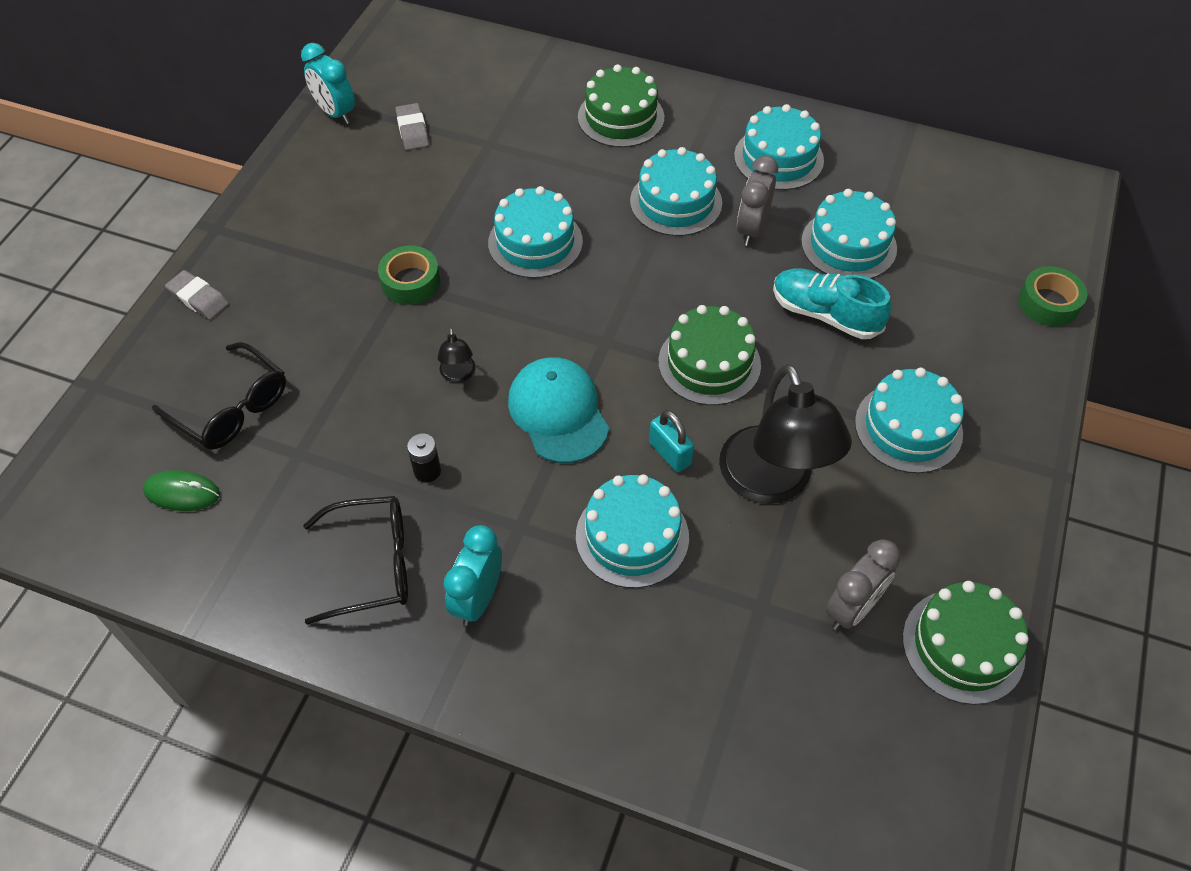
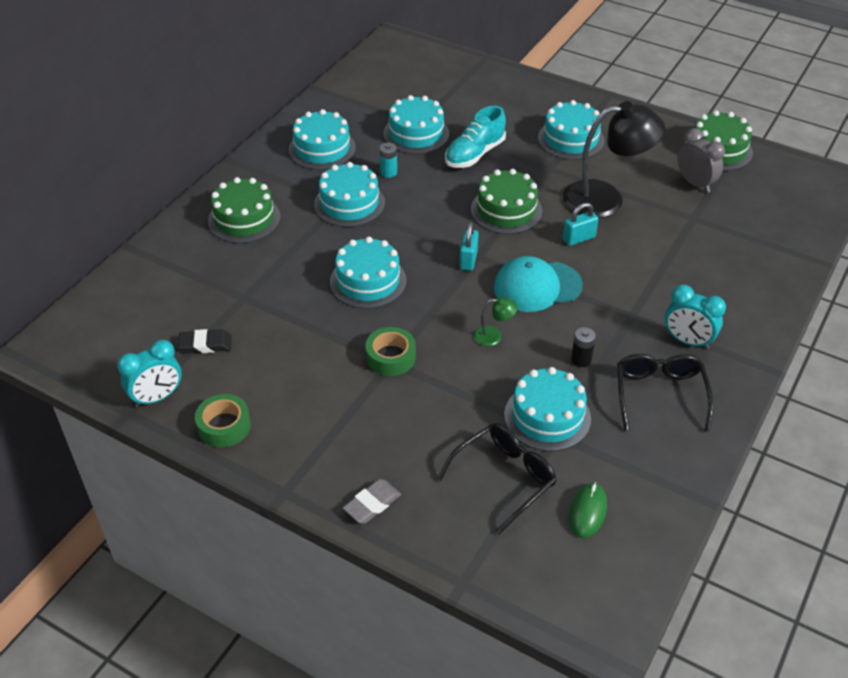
camera: 80 degrees left, 10 degrees down
(412, 130) = (205, 344): grey eraser -> black eraser
(458, 375) = (493, 336): black lamp -> green lamp
(595, 333) = (468, 260): none -> turquoise padlock
(632, 536) = (642, 264): turquoise cake -> turquoise cake (547, 416)
(751, 229) = (388, 172): grey clock -> turquoise battery
(1048, 303) = (485, 70): green tape -> green tape (224, 426)

